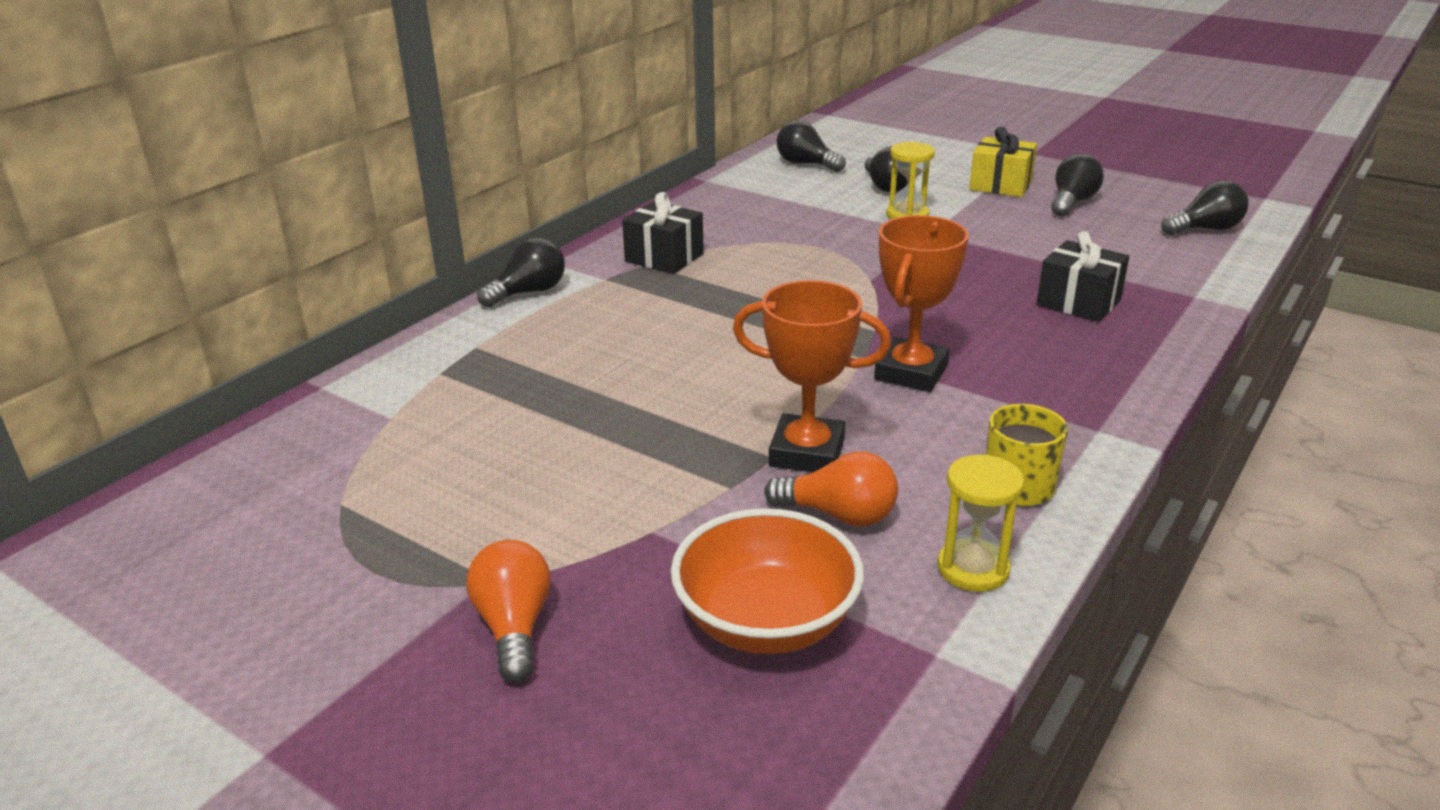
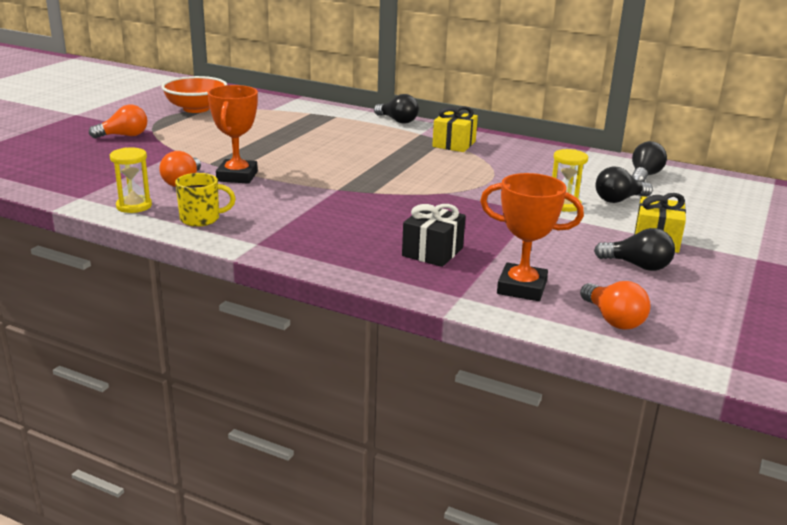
camera: 80 degrees right, 5 degrees down
(664, 257) = (454, 144): black gift -> yellow gift
(766, 622) = (111, 170): orange bowl -> orange bowl (196, 109)
(911, 372) = (321, 199): orange trophy -> orange trophy (521, 288)
(1205, 229) = (613, 319): black light bulb -> orange light bulb

